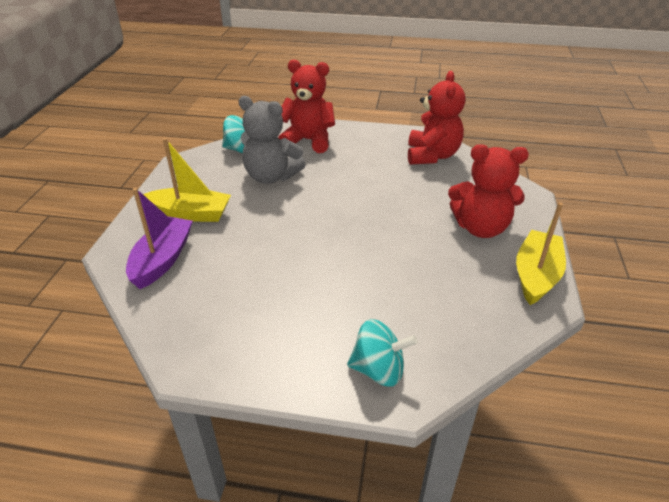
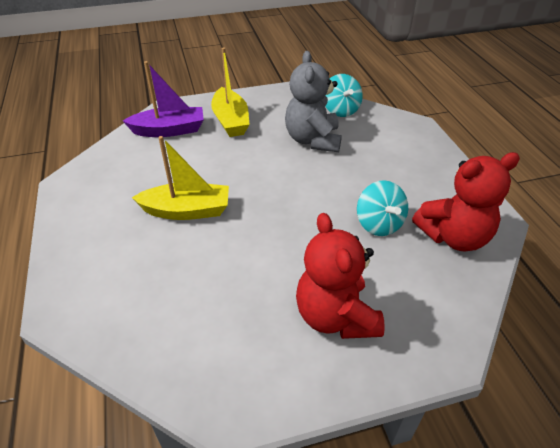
camera: 65 degrees right, 5 degrees up
(308, 141) = (393, 140): red teddy bear -> none
(378, 370) = (85, 287): turquoise spinning top -> turquoise spinning top (379, 224)
(536, 275) = (274, 391): yellow boat -> yellow boat (187, 210)

